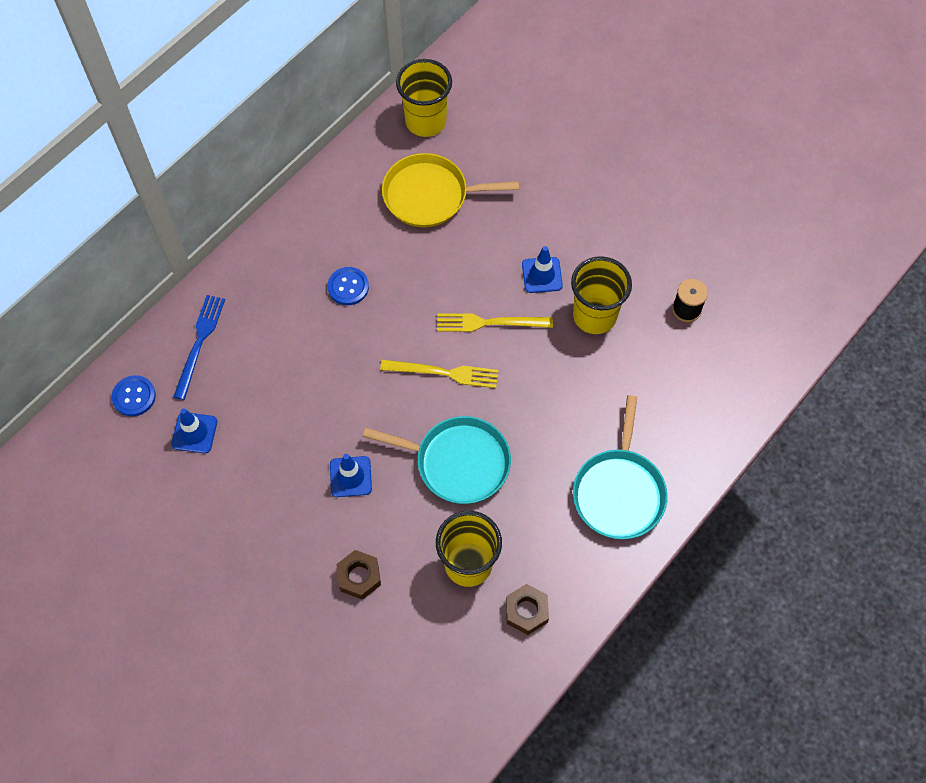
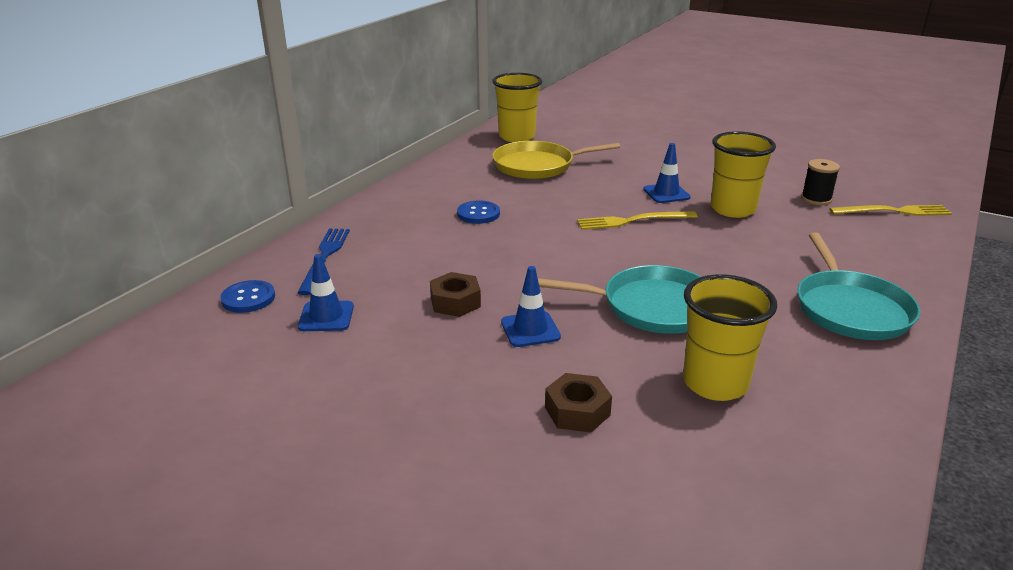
camera: 10 degrees left, 35 degrees down
(444, 373) = (603, 252): yellow fork -> yellow fork (894, 211)
(526, 611) = (819, 416): brown nut -> brown nut (455, 302)

